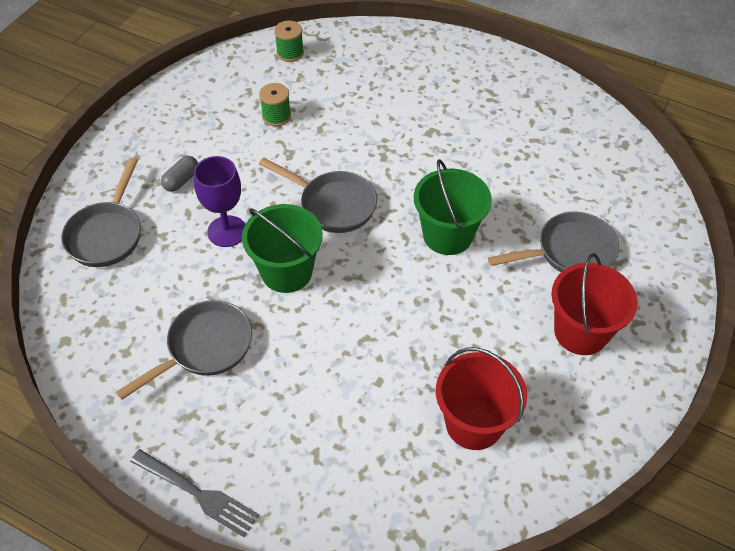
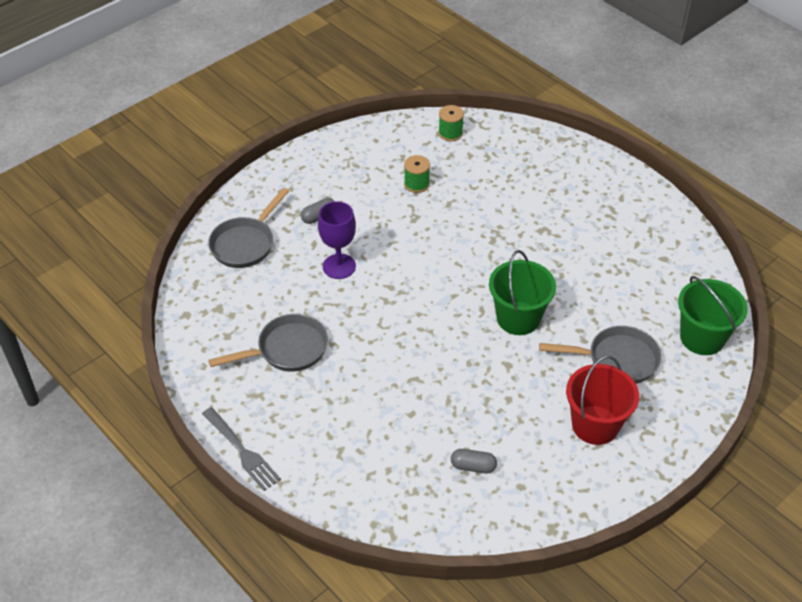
camera: 20 degrees right, 5 degrees down
(286, 271) = (373, 310): green bucket -> green bucket (702, 338)
(333, 204) = (433, 268): grey pan -> none
(474, 423) = (473, 466): red bucket -> grey capsule

